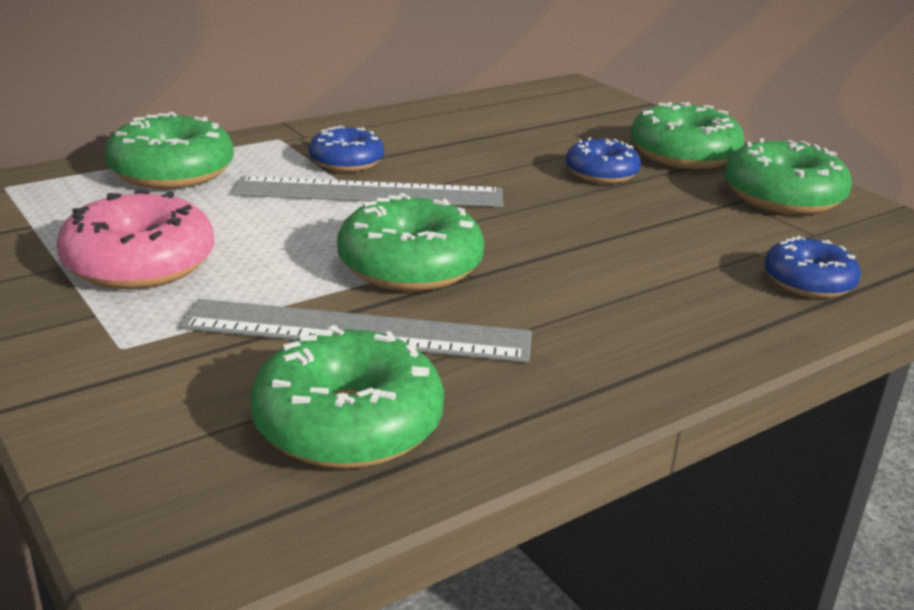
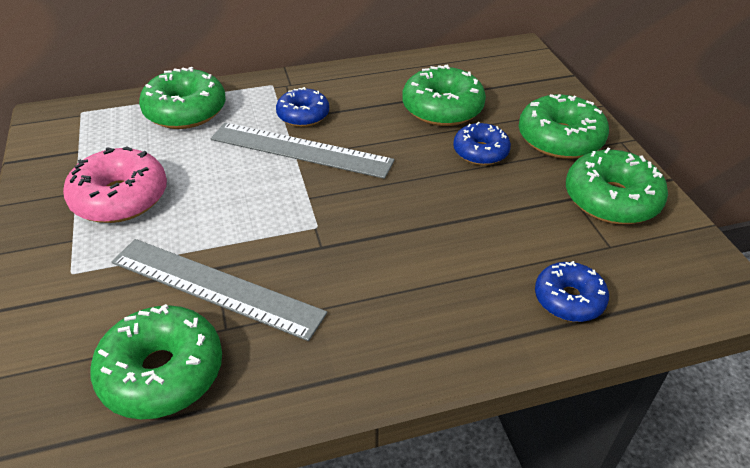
camera: 20 degrees right, 15 degrees up
(410, 266) = (285, 229): green donut -> green donut (442, 108)

